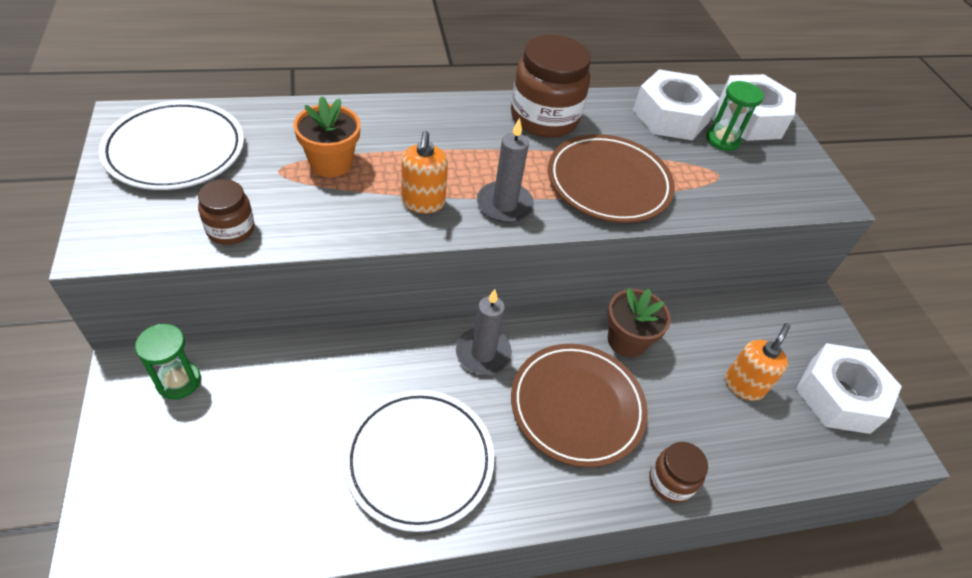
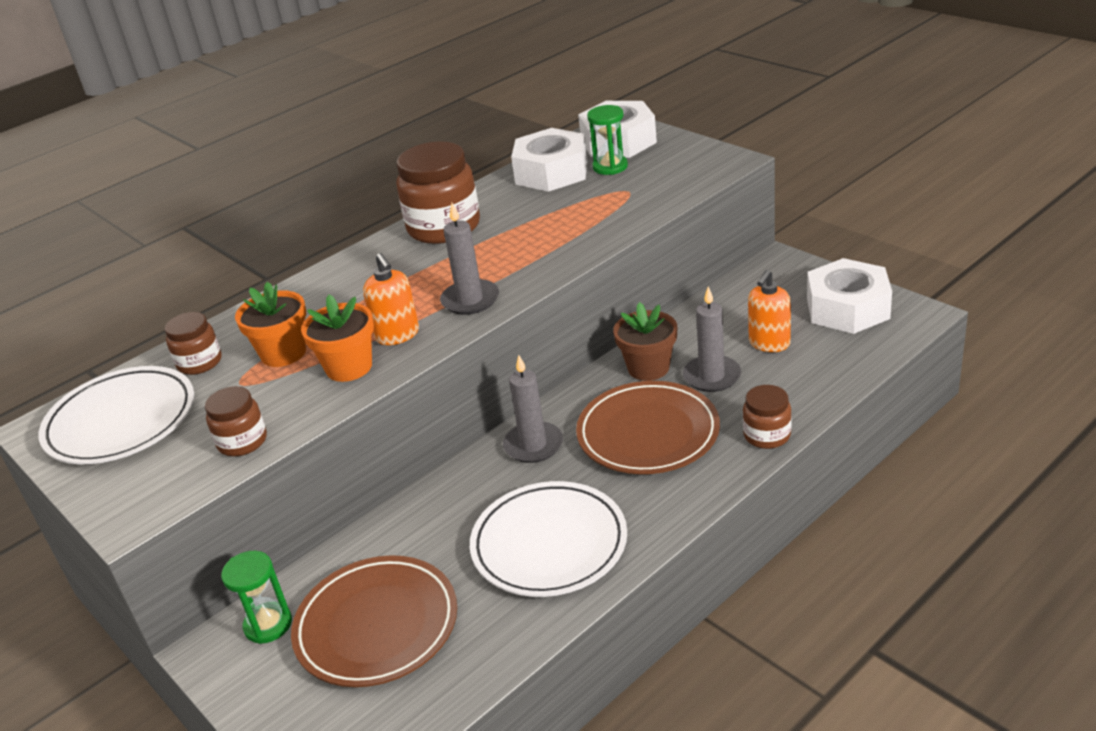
camera: 20 degrees left, 15 degrees down
(270, 132) = (199, 362): none -> brown jar
(362, 210) = (349, 367): none -> orange flower pot
(608, 183) = (543, 241): brown plate -> brown plate (377, 626)
(671, 386) = (712, 376): none -> grey candle
(743, 385) = (769, 343): orange soap dispenser -> orange soap dispenser turned 150 degrees counterclockwise

